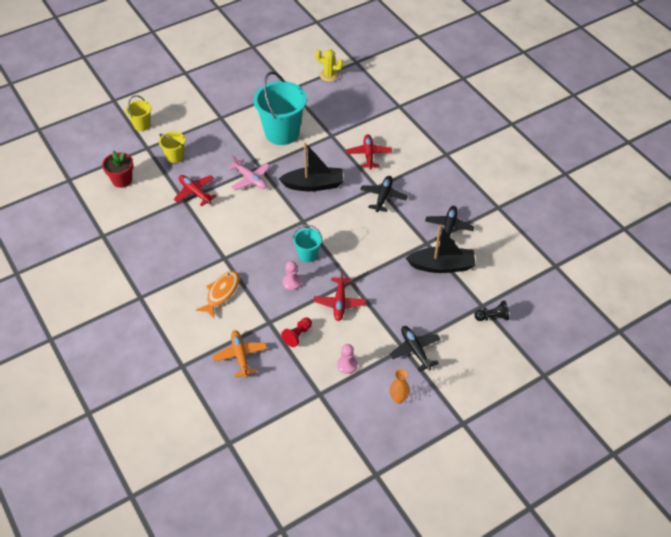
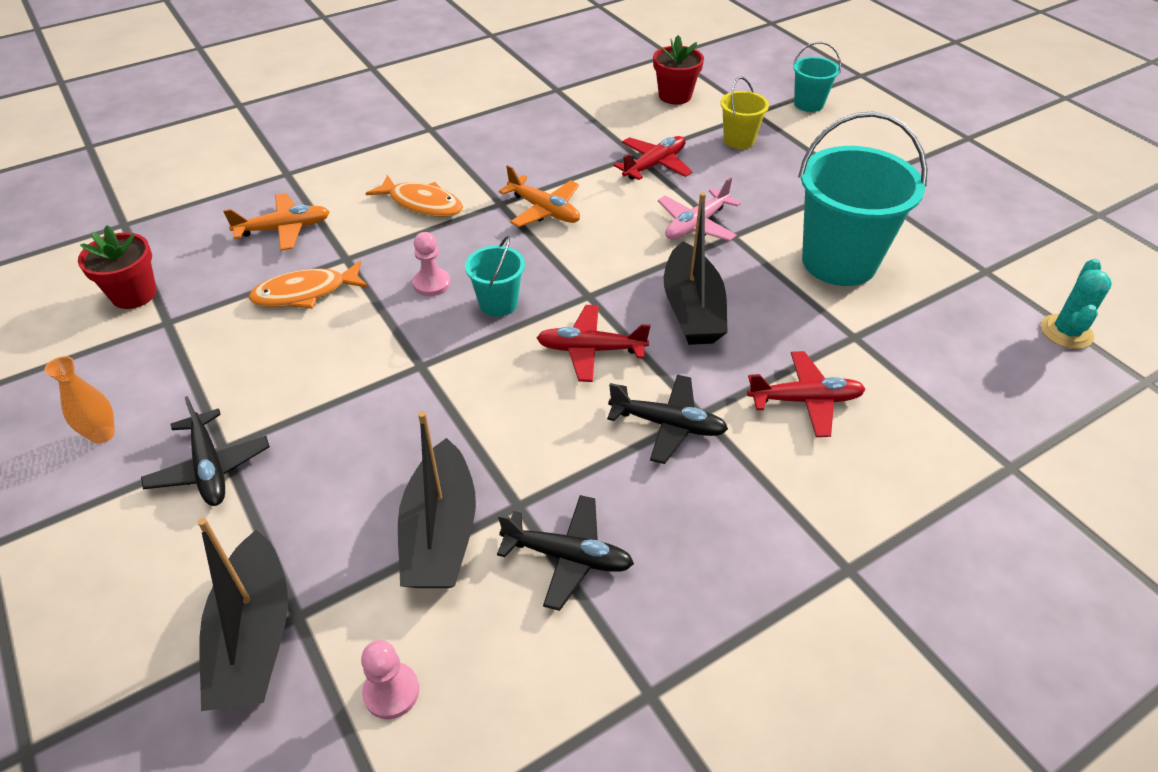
camera: 90 degrees right, 5 degrees down
(142, 125) = (808, 104): yellow bucket -> turquoise bucket
(232, 239) = (544, 210): none -> orange plane
(296, 416) = (134, 294): none -> red flower pot
(297, 335) = (305, 293): red pawn -> orange fish
(329, 75) = (1066, 332): yellow cactus -> turquoise cactus
(339, 302) = (368, 349): red plane -> red plane (590, 350)
(347, 365) = (214, 359): pink pawn -> pink pawn (391, 692)
(415, 350) = (210, 468): black plane -> black plane turned 90 degrees clockwise
(492, 317) = (254, 637): black pawn -> black boat

